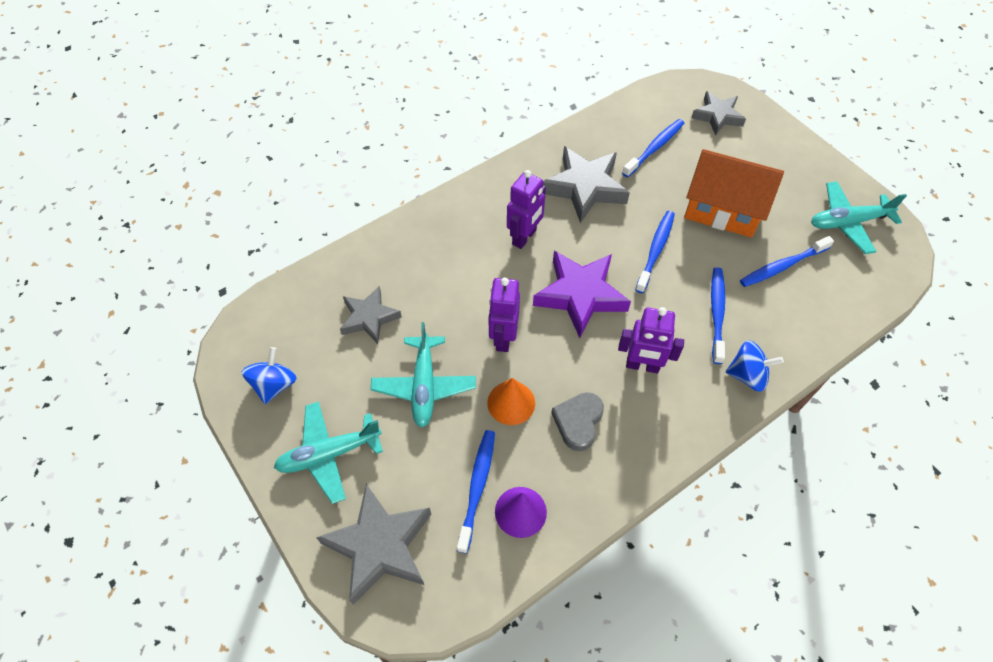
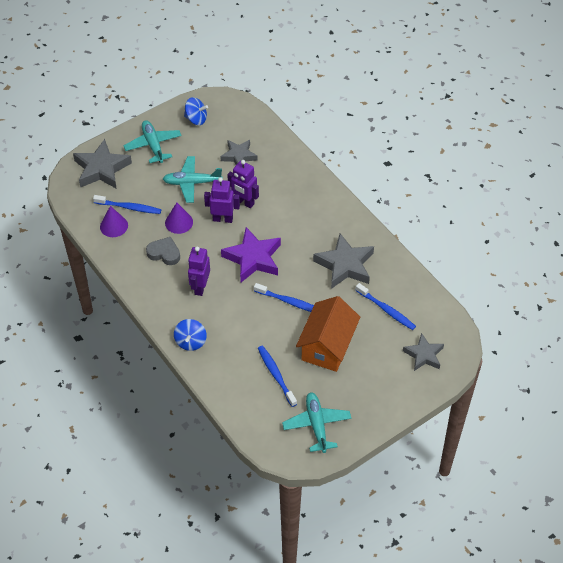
camera: 90 degrees right, 5 degrees down
(511, 403) = (179, 222): orange cone -> purple cone
(524, 237) = (300, 230): purple robot -> purple robot (244, 202)
(717, 313) = (237, 331): blue toothbrush -> none

